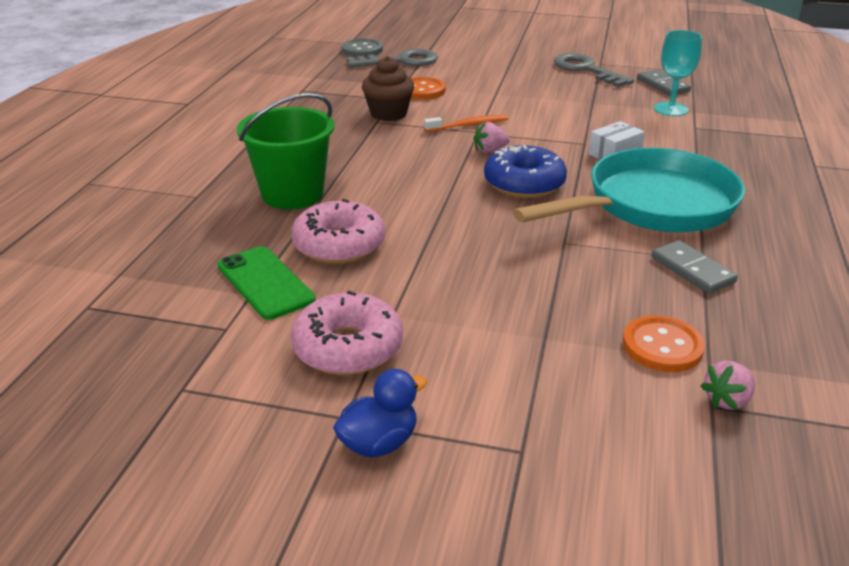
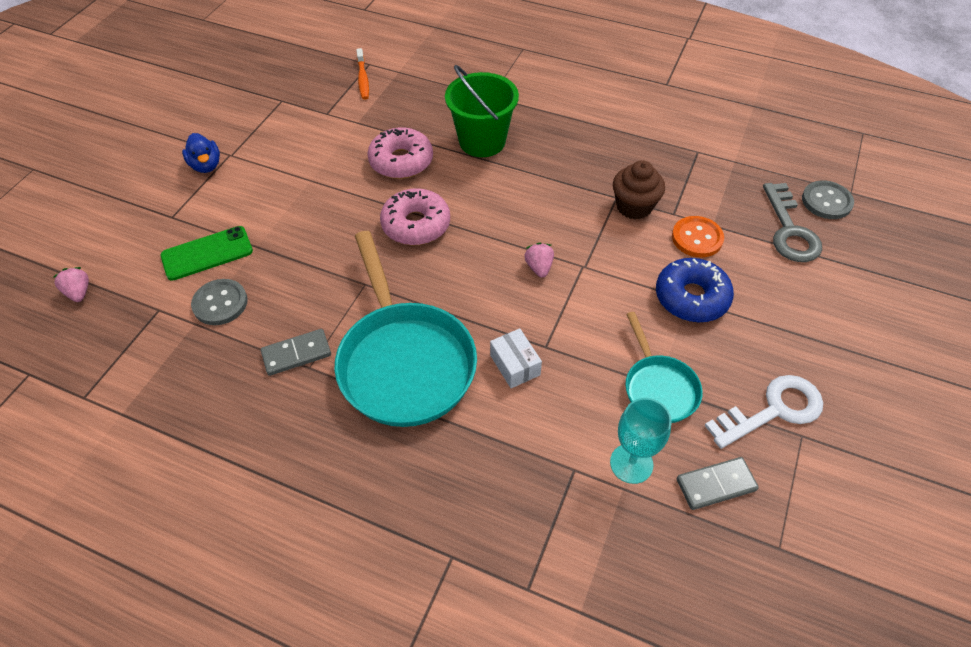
camera: 100 degrees right, 20 degrees up
(265, 283) = (367, 128): green phone -> green phone (207, 253)
(348, 348) = (287, 159): pink donut -> pink donut (416, 225)
(468, 125) = (600, 261): orange toothbrush -> orange toothbrush (363, 79)
(524, 183) = (467, 279): blue donut -> blue donut (691, 297)
(586, 70) = (773, 410): grey key -> white key
(595, 102) = (658, 388): none -> turquoise pan
(662, 346) = (220, 303): orange button -> grey button
(727, 400) = (158, 318): pink strawberry -> pink strawberry (79, 292)

